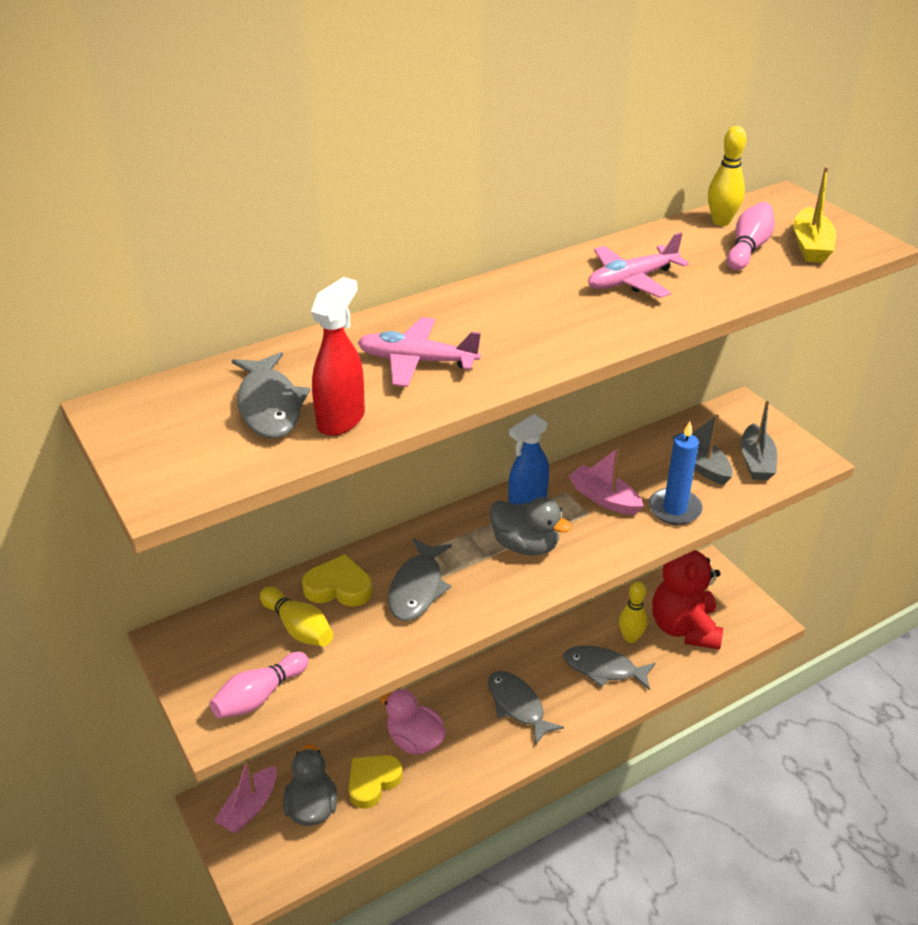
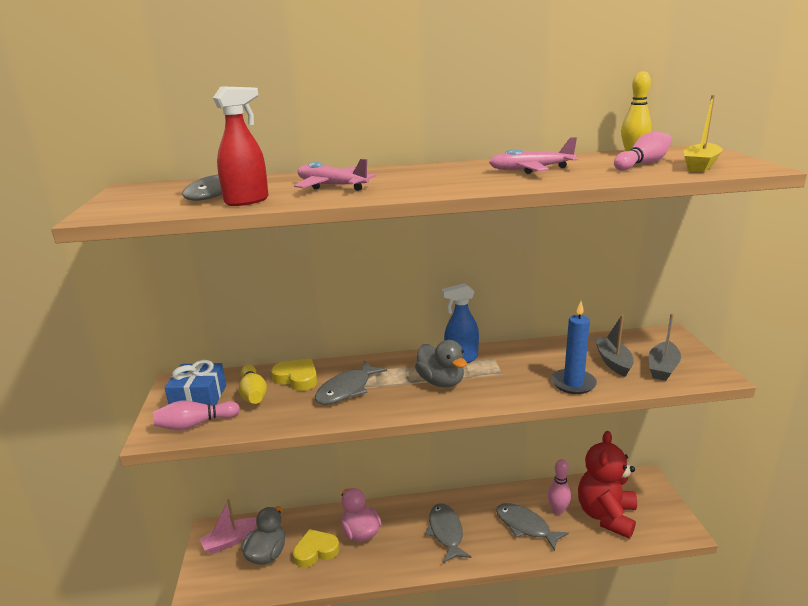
camera: 25 degrees right, 15 degrees down
(227, 655) = (199, 398): none -> blue gift
(604, 498) = (520, 367): pink boat -> none
(630, 637) = (557, 510): yellow bowling pin -> pink bowling pin

